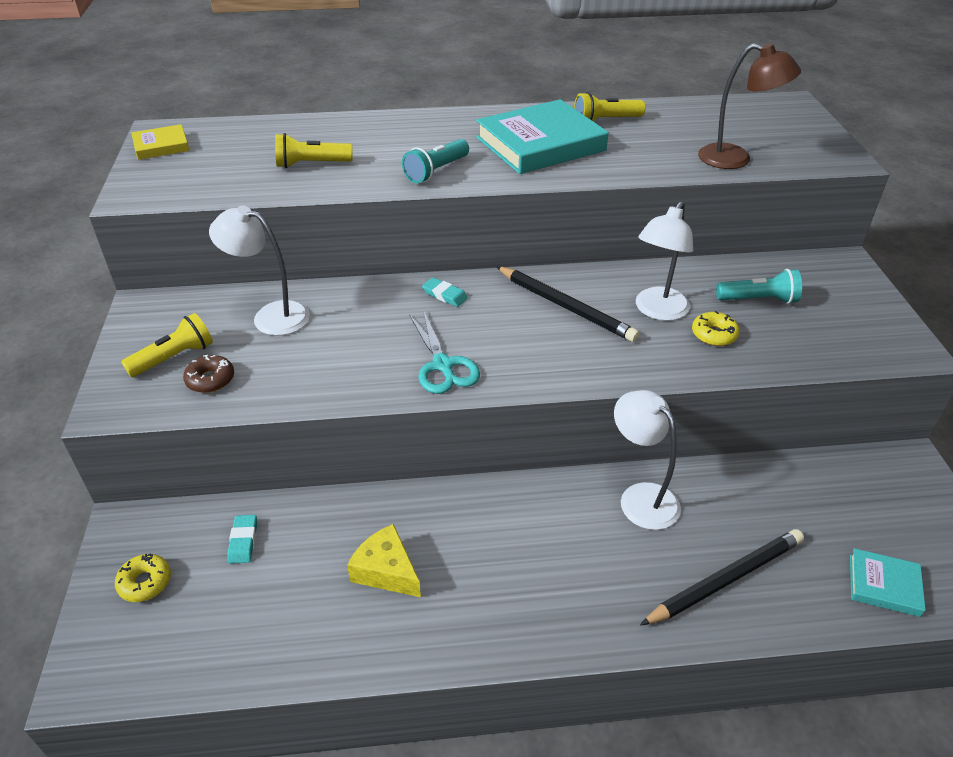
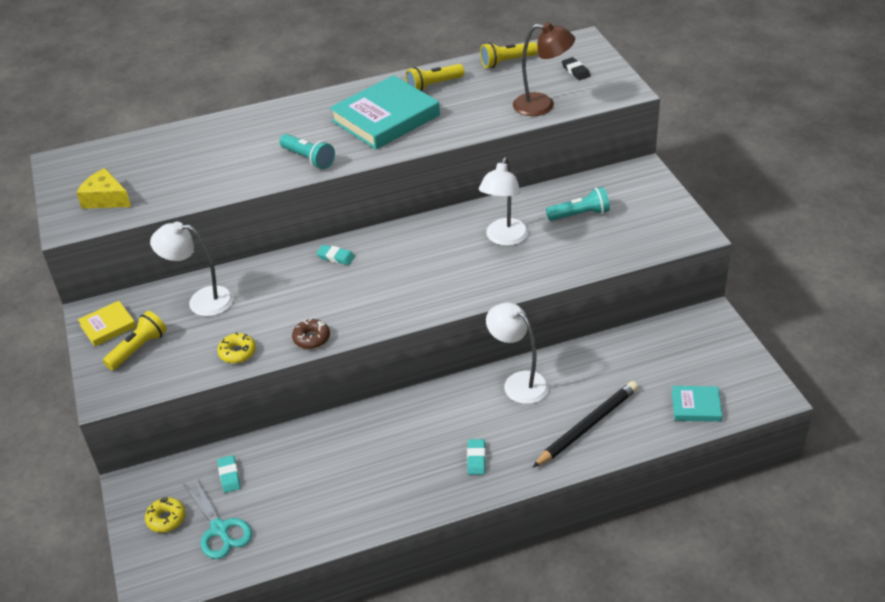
camera: 10 degrees left, 0 degrees up
(161, 146) = (68, 176): yellow book -> yellow book (108, 326)
(210, 379) = (175, 360): brown donut -> brown donut (311, 338)
(311, 164) = (204, 170): yellow flashlight -> yellow flashlight (507, 62)
(386, 571) = (344, 472): yellow cheese -> yellow cheese (106, 199)
(436, 171) = (308, 159): turquoise flashlight -> turquoise flashlight turned 75 degrees counterclockwise
(443, 365) = (351, 313): turquoise scissors -> turquoise scissors (220, 529)
(564, 592) = (476, 459): none -> turquoise eraser
(565, 306) = (433, 248): black pencil -> none
(714, 334) = (550, 249): yellow donut -> yellow donut (237, 352)
(781, 130) = (575, 71): none -> black eraser

